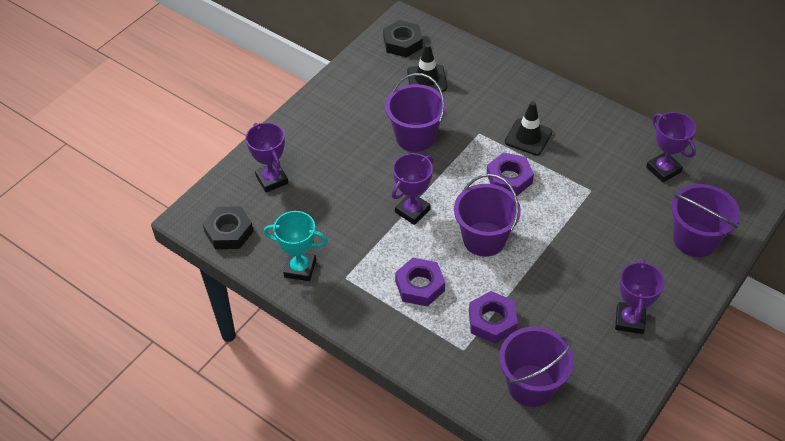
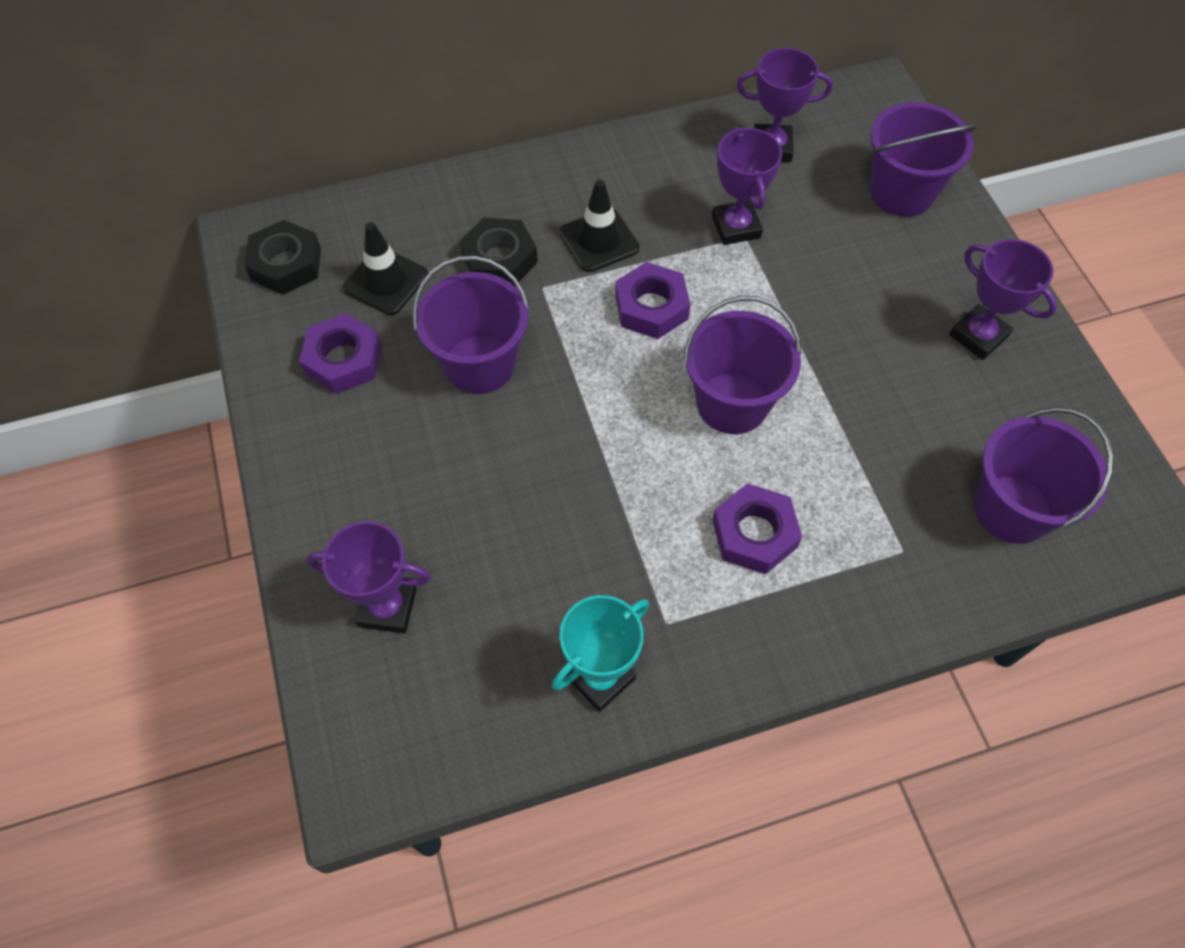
camera: 55 degrees left, 10 degrees up
(229, 232) = (439, 741): black nut -> black nut (499, 259)
(412, 211) = (612, 456): purple trophy -> purple trophy (736, 227)
(492, 321) = (877, 485): purple nut -> purple nut (343, 360)

